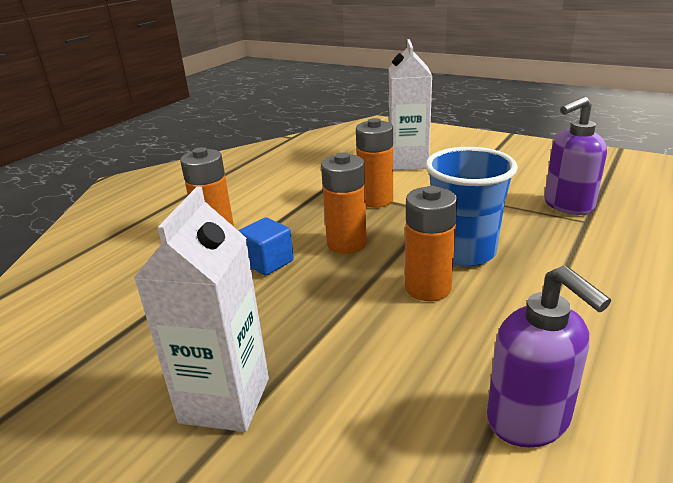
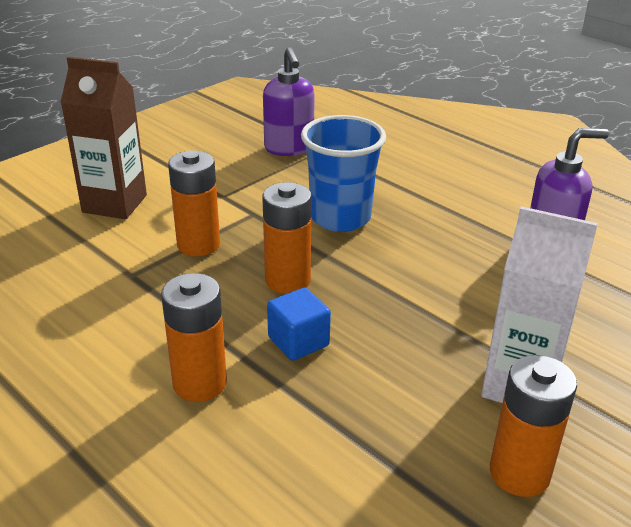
camera: 80 degrees left, 5 degrees up
(408, 162) = (114, 204): white carton -> brown carton
(428, 288) = (390, 249): orange battery -> orange battery (519, 473)

